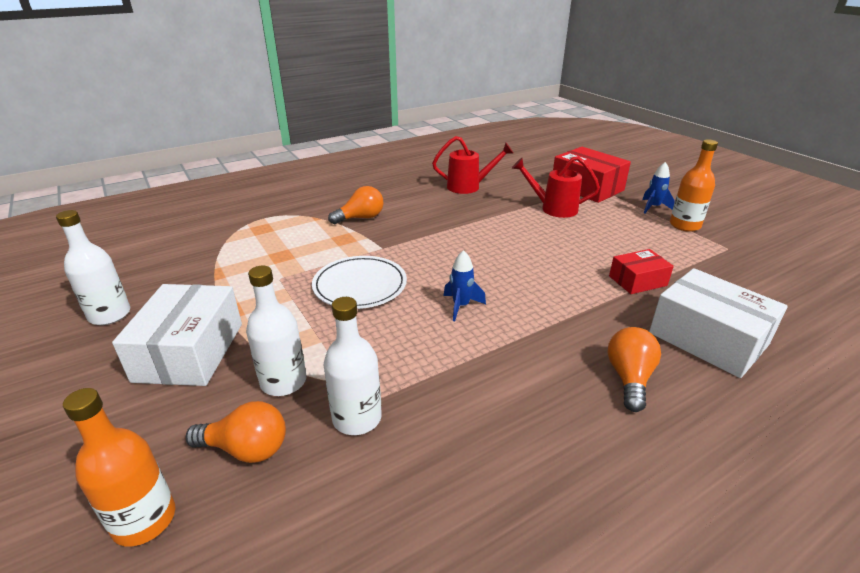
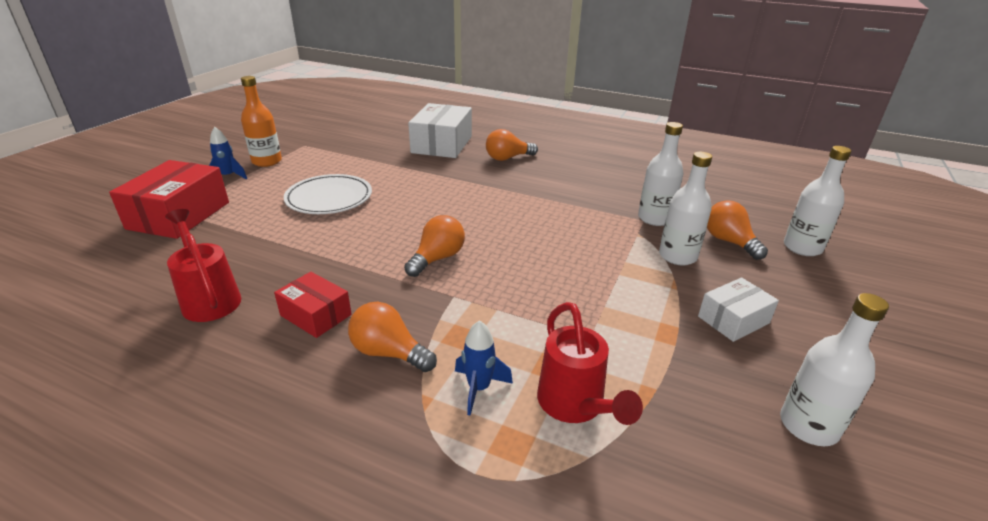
camera: 125 degrees left, 0 degrees up
(144, 520) = (802, 247): orange bottle -> white bottle
(190, 351) = (733, 319): white box -> white box, size x0.57
(360, 286) = (536, 278): white plate -> white plate (329, 198)
(434, 256) = (437, 258): none -> orange light bulb
(461, 306) = (504, 220): blue rocket -> blue rocket (479, 388)
(553, 208) = (261, 222): red watering can -> red watering can (575, 405)
(637, 281) = (390, 167): red box -> red box (315, 315)

